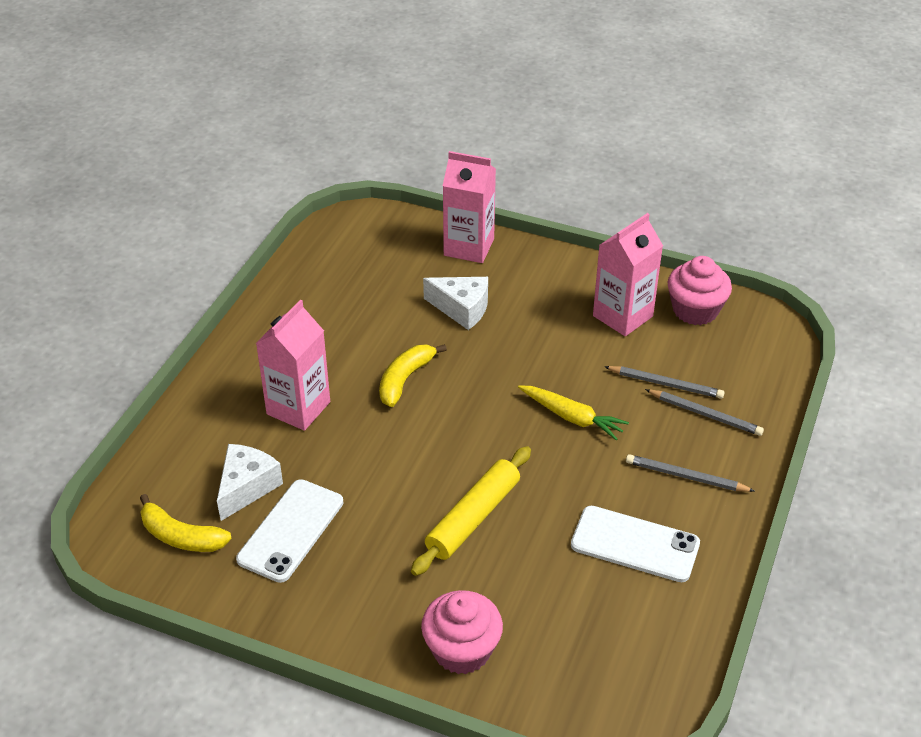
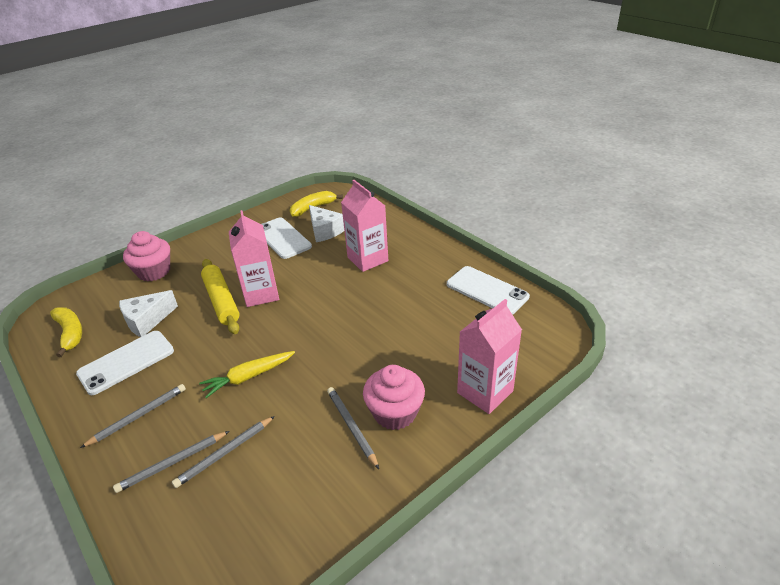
camera: 120 degrees right, 5 degrees down
(309, 283) = (487, 290): none -> white phone
(405, 379) = (355, 307): yellow banana -> yellow banana (70, 333)
(462, 309) = (407, 359): white cheese -> white cheese (147, 320)
(572, 314) = (352, 427): none -> grey pencil
(622, 316) = (323, 464): pink carton -> pink carton (261, 294)
(695, 310) = (286, 533): pink cupcake -> pink cupcake (395, 412)

